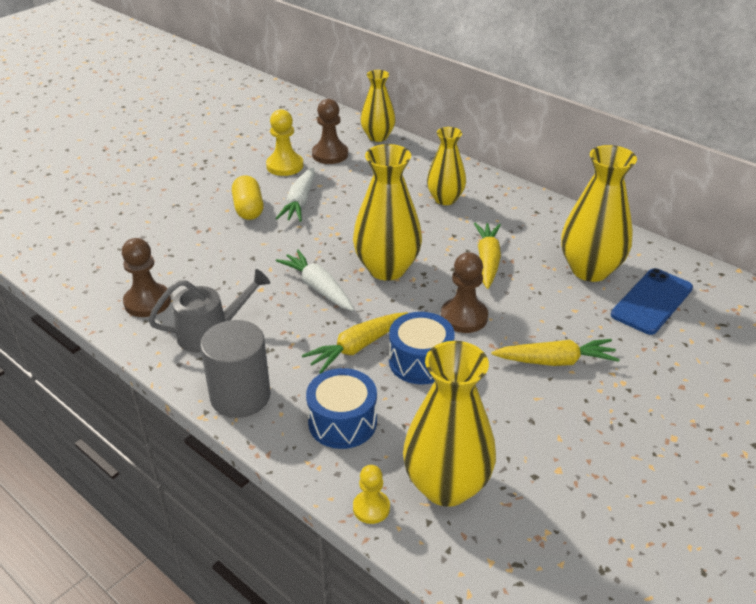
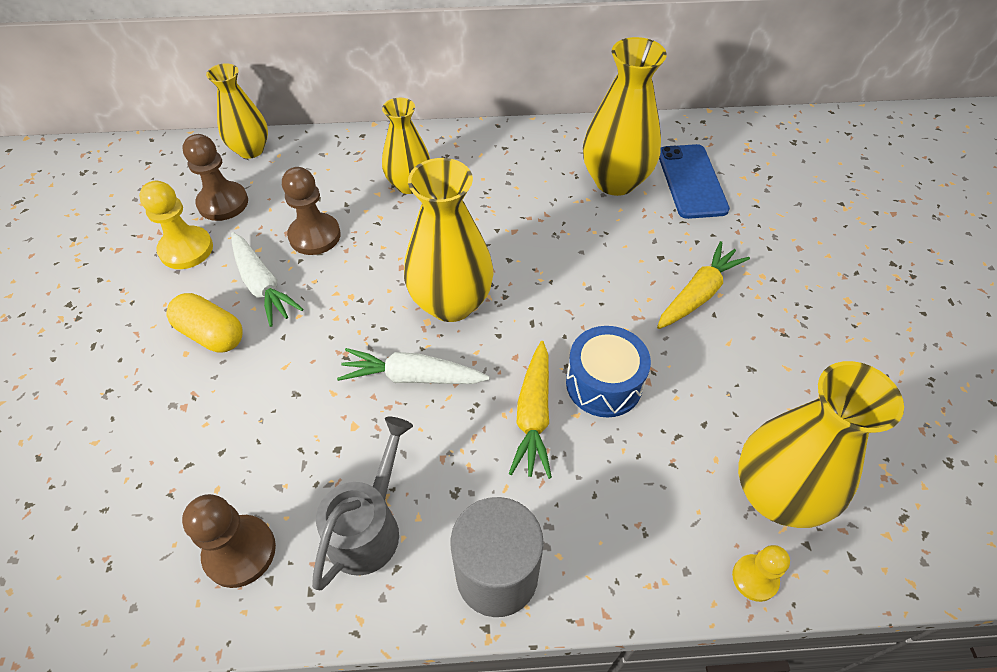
camera: 45 degrees left, 15 degrees up
(342, 422) = (622, 511): blue drum -> none
(464, 317) = (580, 305): brown pawn -> brown pawn (315, 236)
(487, 261) = (527, 229): yellow carrot -> none

